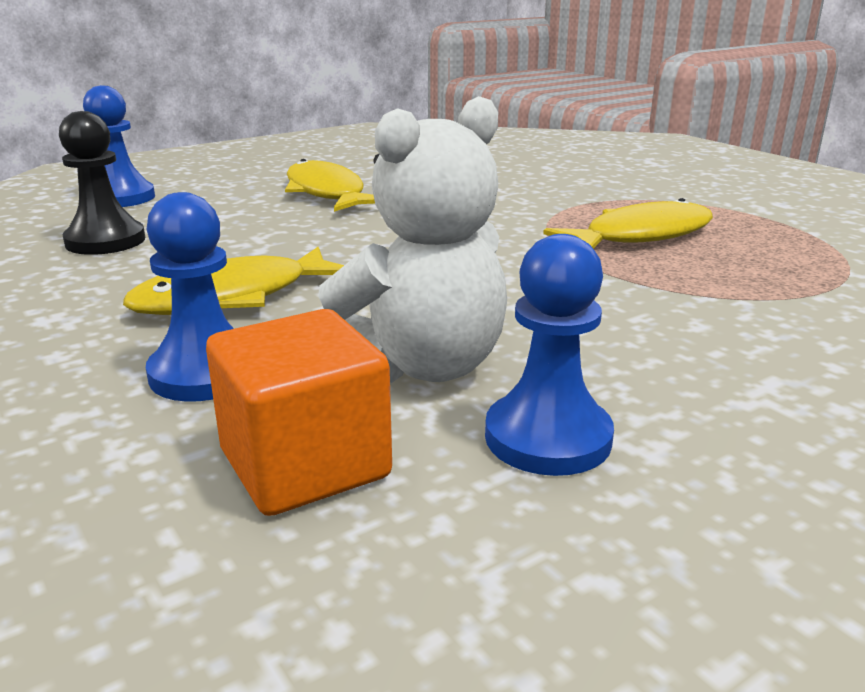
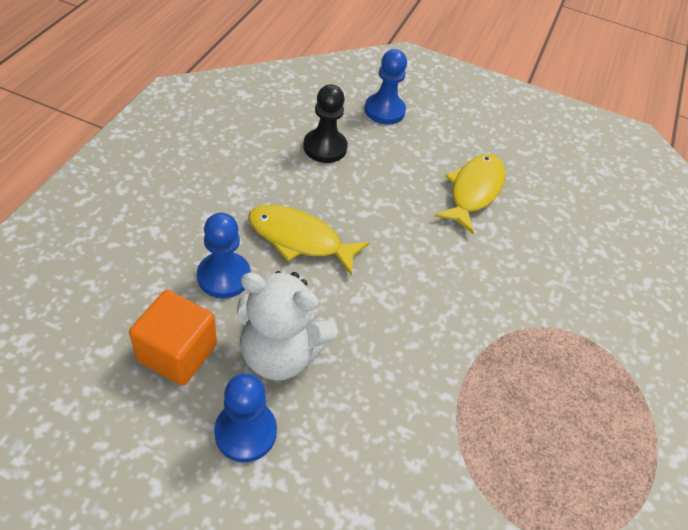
camera: 50 degrees right, 25 degrees up
(640, 236) = (541, 392): yellow fish -> none

